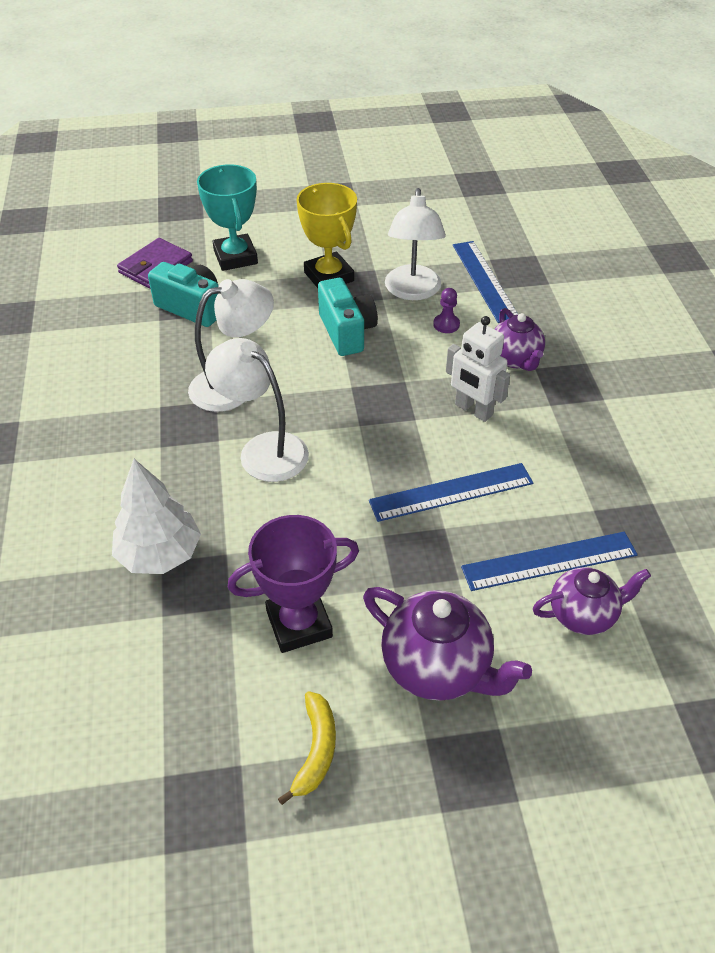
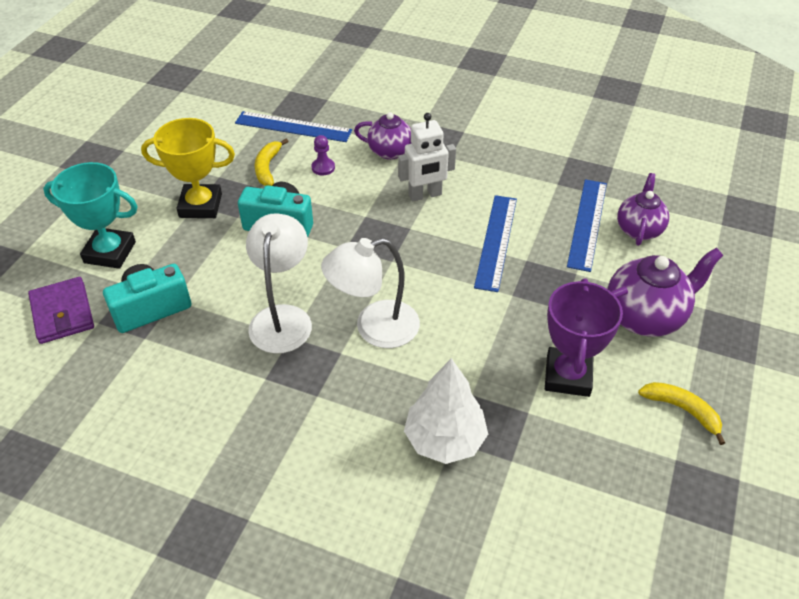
camera: 60 degrees left, 0 degrees up
(412, 291) = (267, 168): white lamp -> yellow banana

